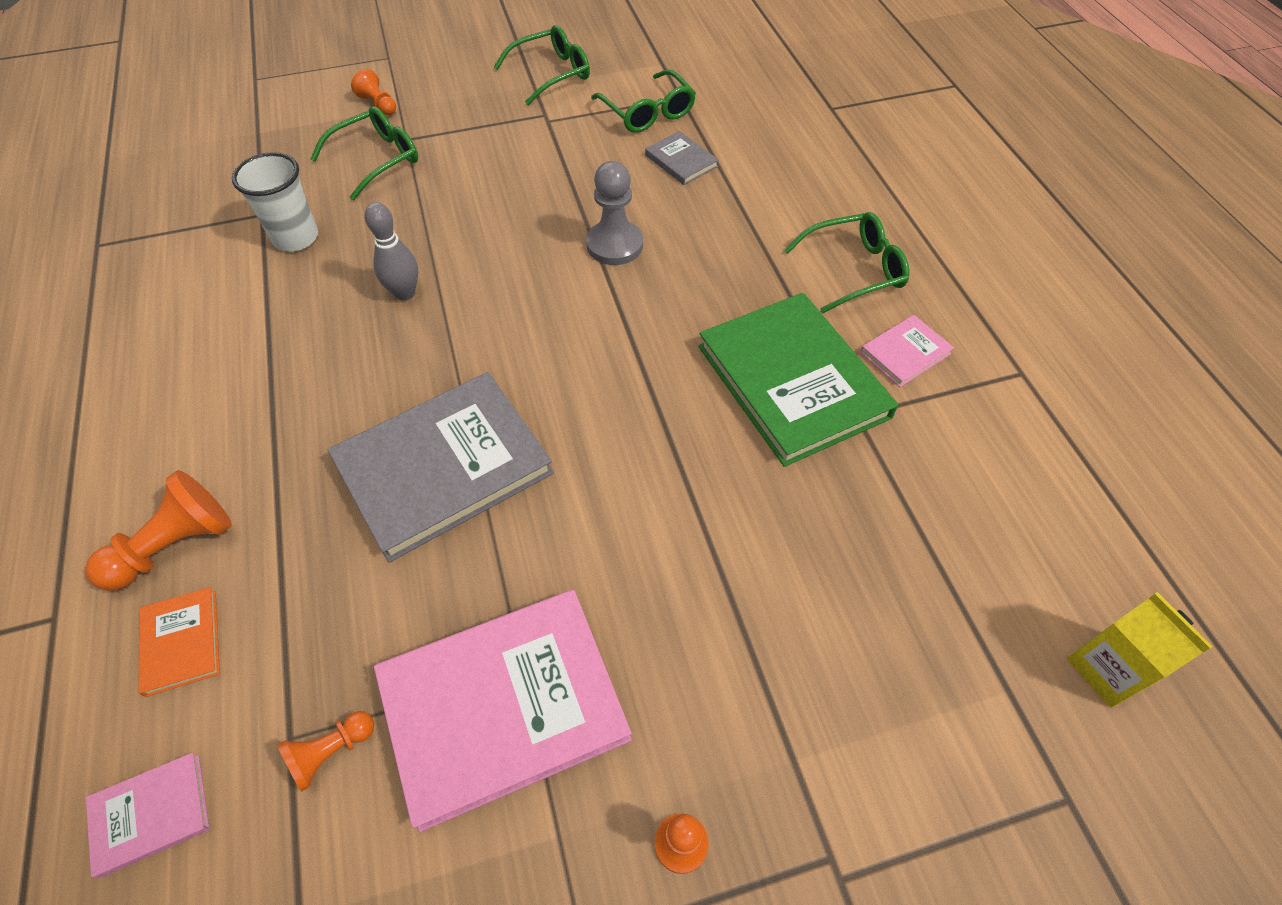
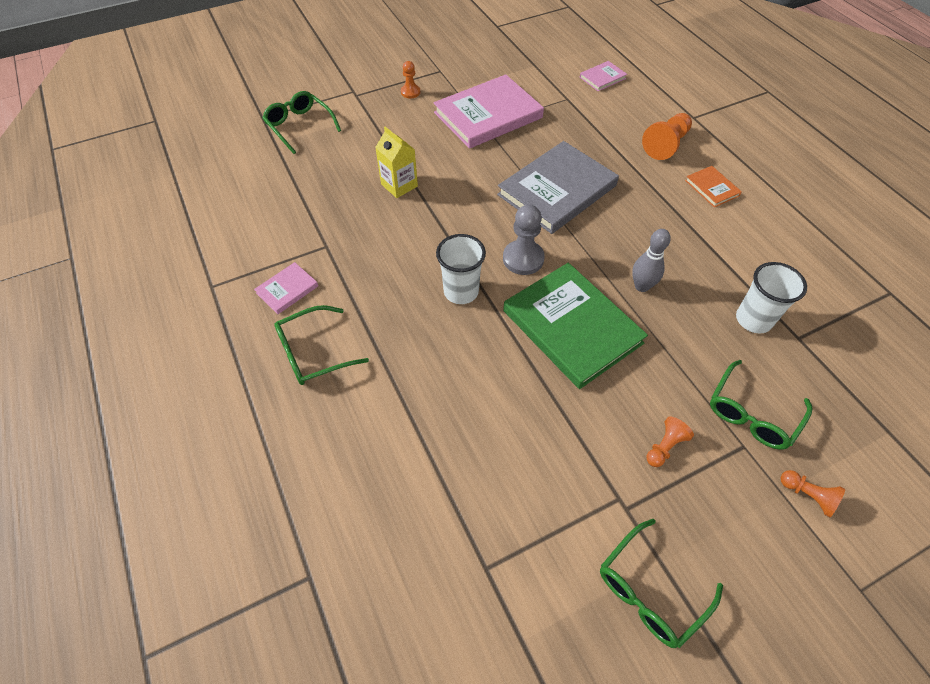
camera: 170 degrees right, 0 degrees up
(181, 642) = (632, 117): orange book -> orange book (712, 188)
(331, 752) = (549, 97): orange pawn -> orange pawn (665, 447)
(614, 245) = (505, 349): grey pawn -> grey pawn (523, 259)
(647, 112) = (517, 532): green glasses -> green glasses (300, 126)
(654, 318) = (461, 291): none -> white cup
(681, 161) = (468, 458): grey book -> none
(792, 381) = (364, 261): green book -> green book (572, 327)
(1107, 668) = (227, 154): yellow carton -> yellow carton (399, 185)

